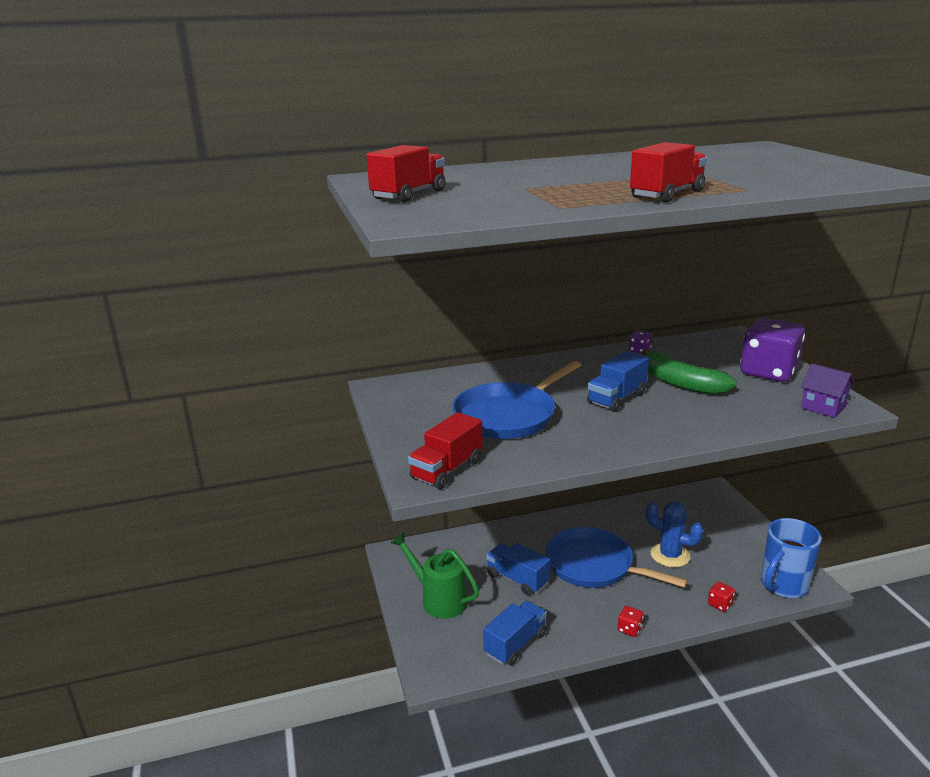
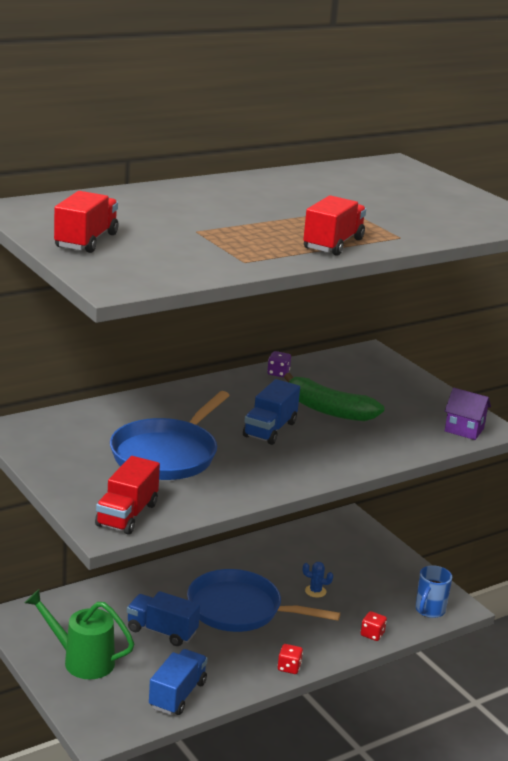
camera: 20 degrees left, 0 degrees up
(670, 555) = (315, 591): blue cactus -> blue cactus, size x0.52
(768, 372) = (410, 394): purple dice -> none
(783, 586) = (429, 611): blue mug -> blue mug, size x0.65

